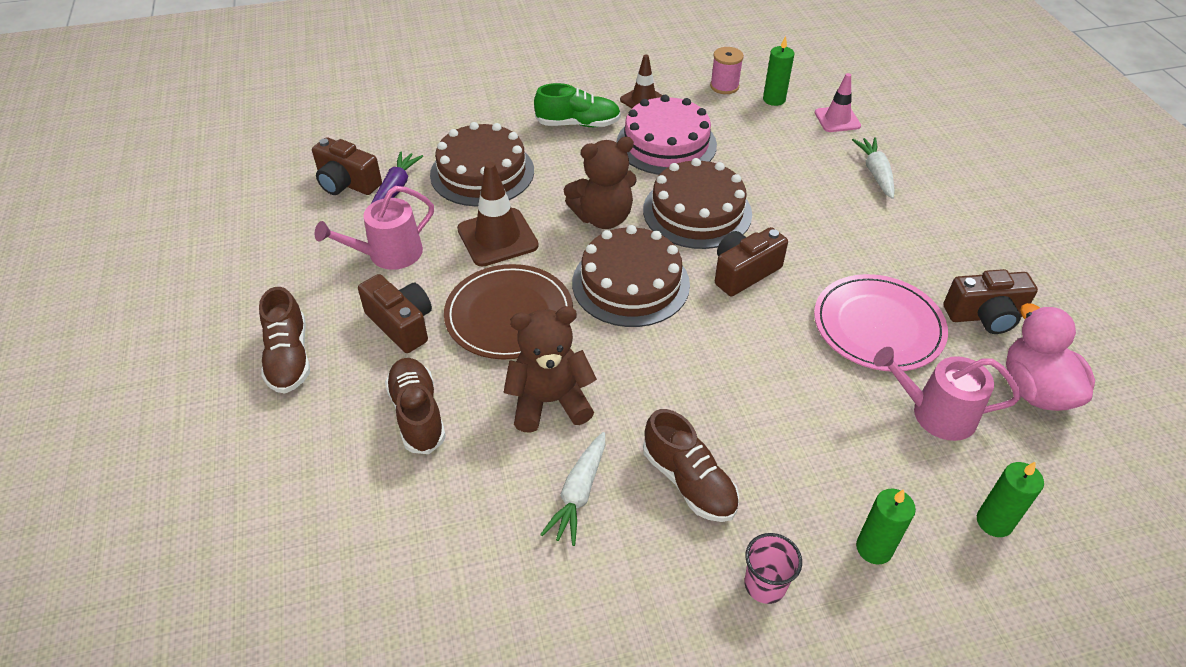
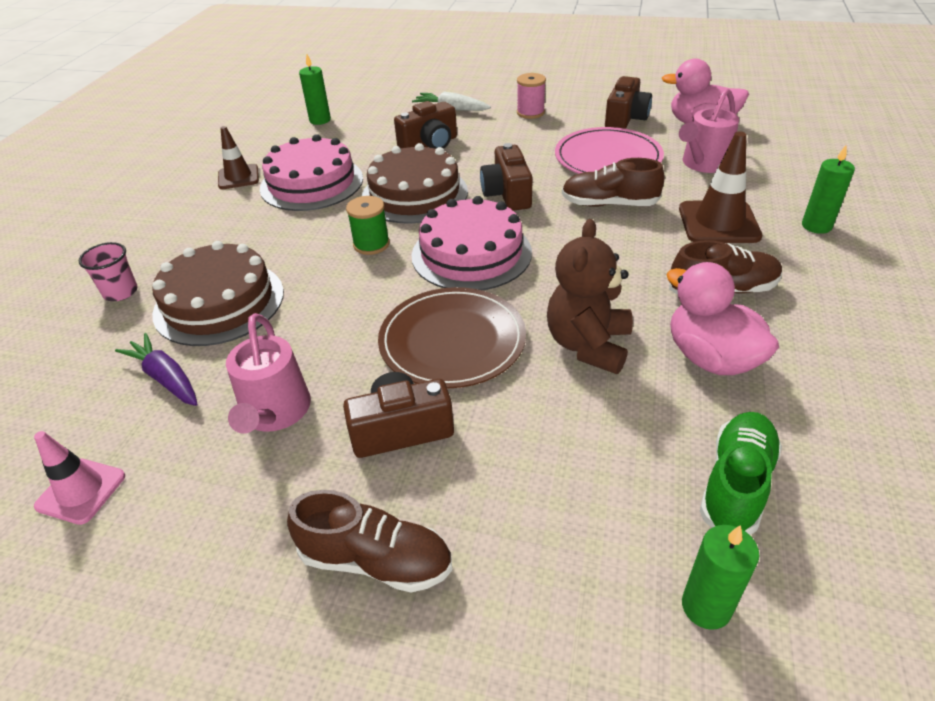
camera: 60 degrees left, 5 degrees down
(347, 183) = (104, 421): brown camera -> brown camera (429, 144)
(417, 414) = (550, 450): brown shoe -> brown shoe (609, 204)
(497, 237) = (332, 318): brown traffic cone -> brown traffic cone (718, 223)
(578, 124) = (223, 221): green shoe -> green shoe (736, 484)
(578, 493) = (711, 358): white carrot -> pink duck
(603, 218) = (371, 244): brown teddy bear -> green spool
(630, 283) = (471, 253): brown cake -> pink cake
(724, 86) = (274, 135): pink spool -> pink spool (530, 113)
(765, 585) = (839, 284): pink cup -> pink cup (120, 292)
(837, 119) = (376, 104): pink traffic cone -> pink traffic cone (81, 491)
(994, 522) = (806, 175): green candle -> green candle (706, 606)

